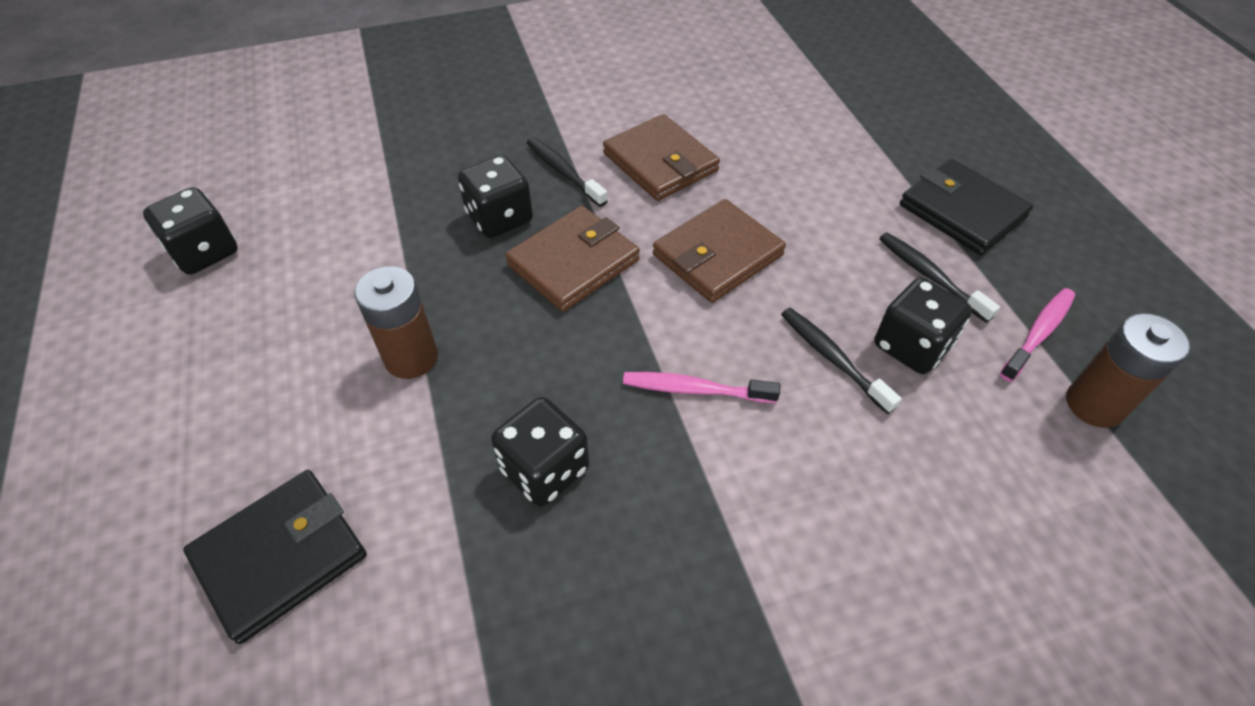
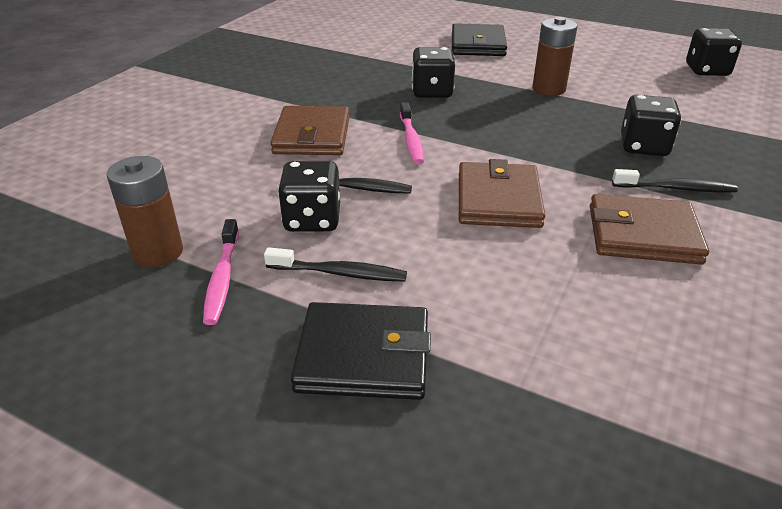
camera: 135 degrees right, 15 degrees down
(573, 262) = (563, 151): brown wallet -> brown wallet (312, 136)
(694, 389) = (411, 140): pink toothbrush -> pink toothbrush turned 120 degrees clockwise

